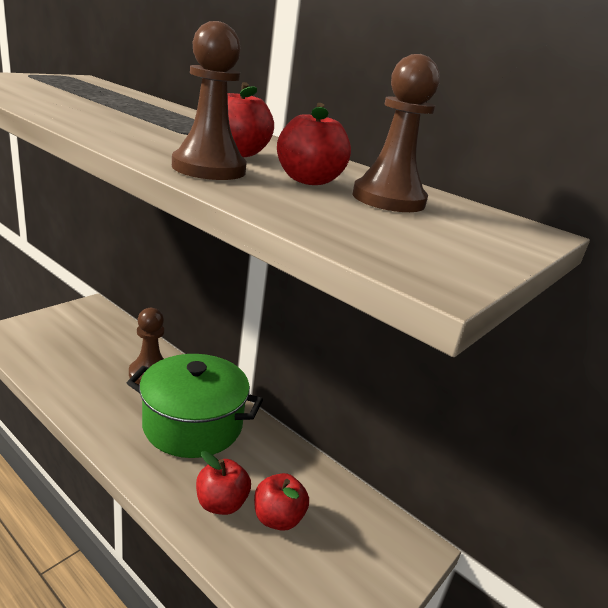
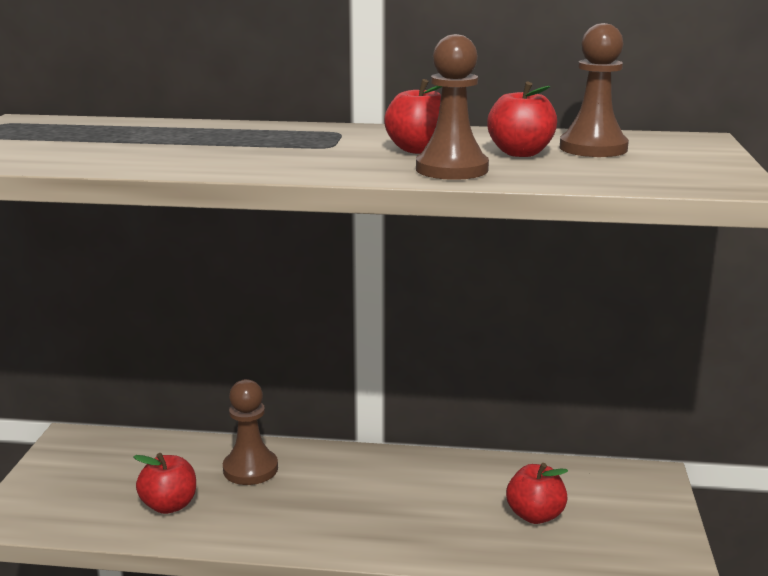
camera: 30 degrees left, 5 degrees down
(193, 425) = (363, 489): green pot -> none
(221, 503) = (478, 531): red apple -> red apple (169, 505)

